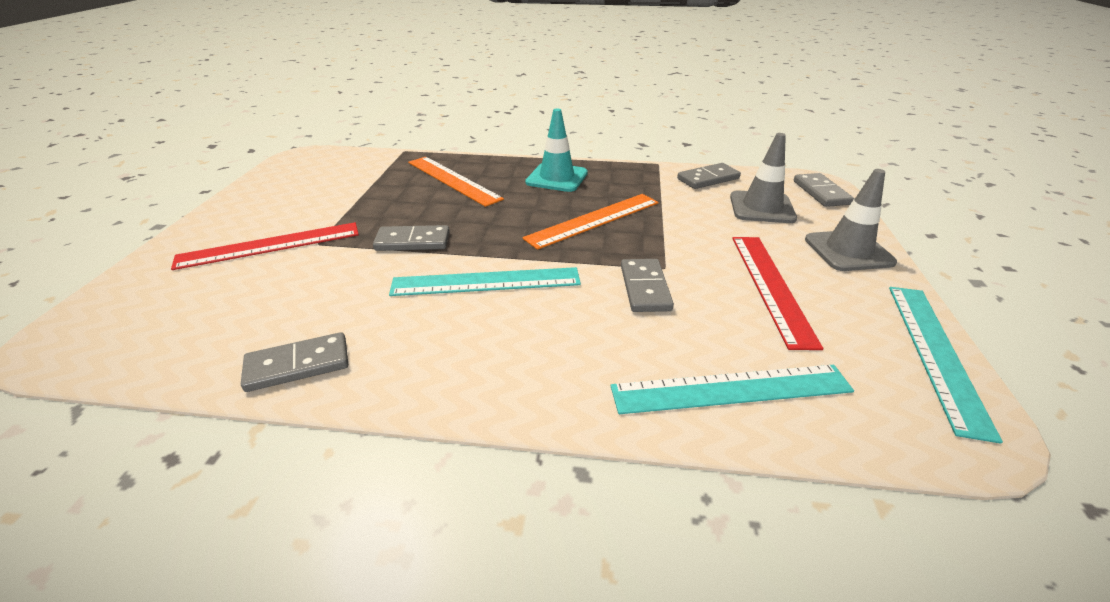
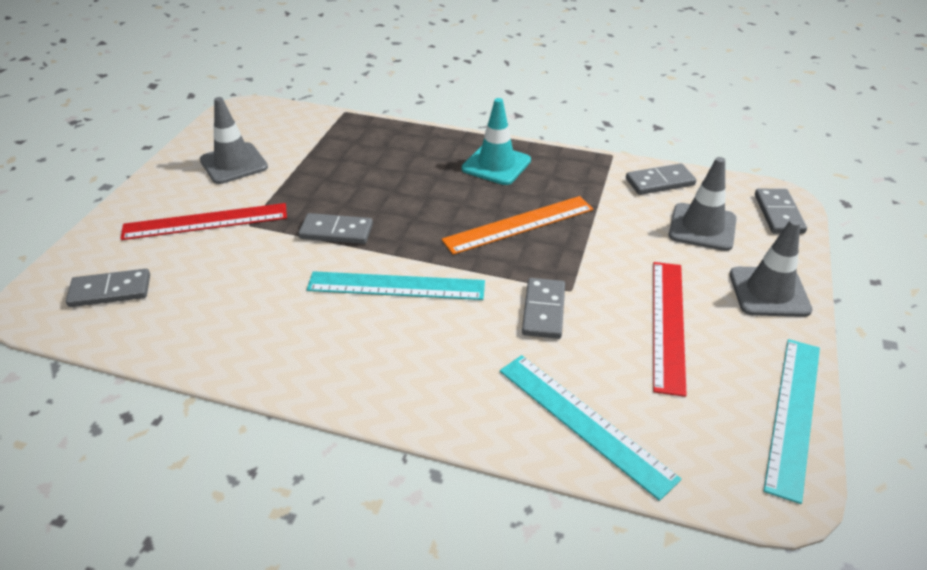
camera: 10 degrees right, 5 degrees up
(298, 196) = (234, 164): none -> grey traffic cone
(298, 365) = (223, 350): grey domino -> grey domino (110, 291)
(453, 180) = (388, 157): orange ruler -> none
(731, 389) = (584, 422): turquoise ruler -> turquoise ruler turned 45 degrees clockwise

